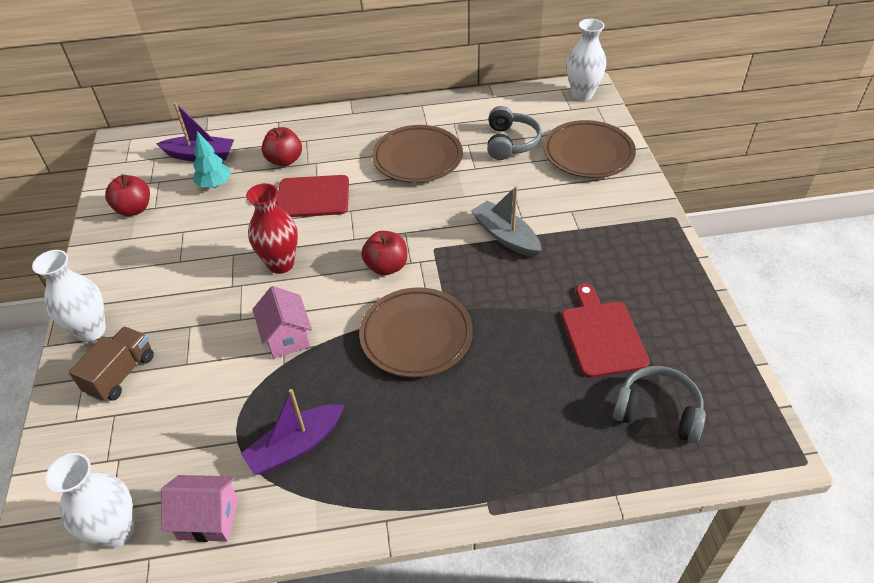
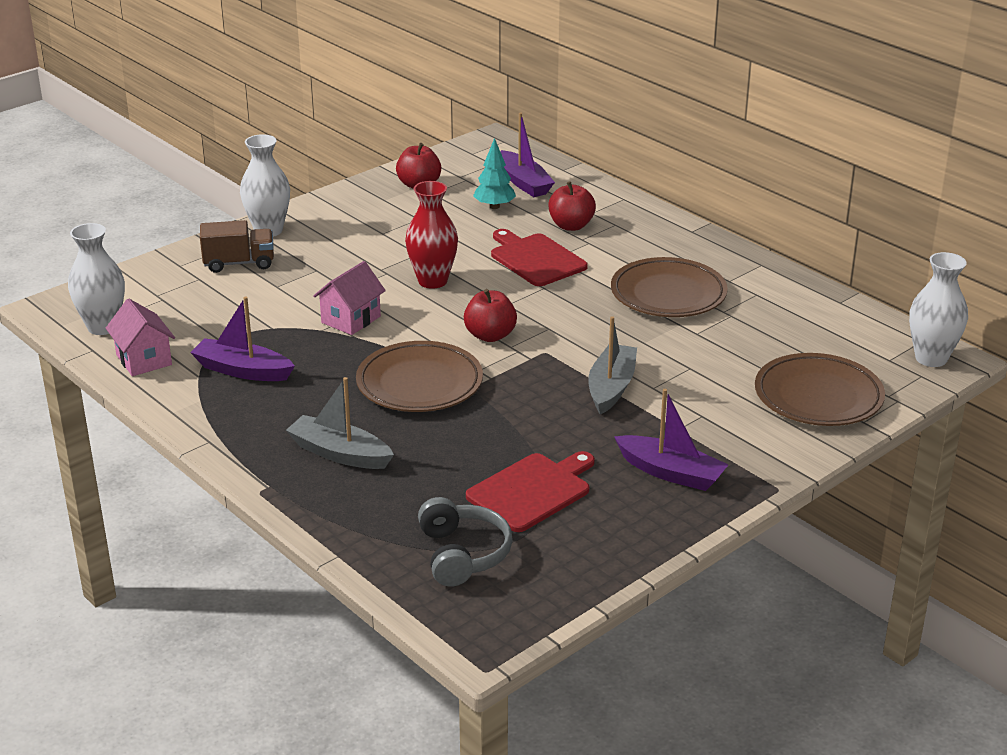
camera: 55 degrees right, 15 degrees down
(474, 430) = (339, 453): none -> grey boat
(510, 142) = (770, 340): grey headphones -> none
(626, 255) = (671, 473): none -> purple boat

